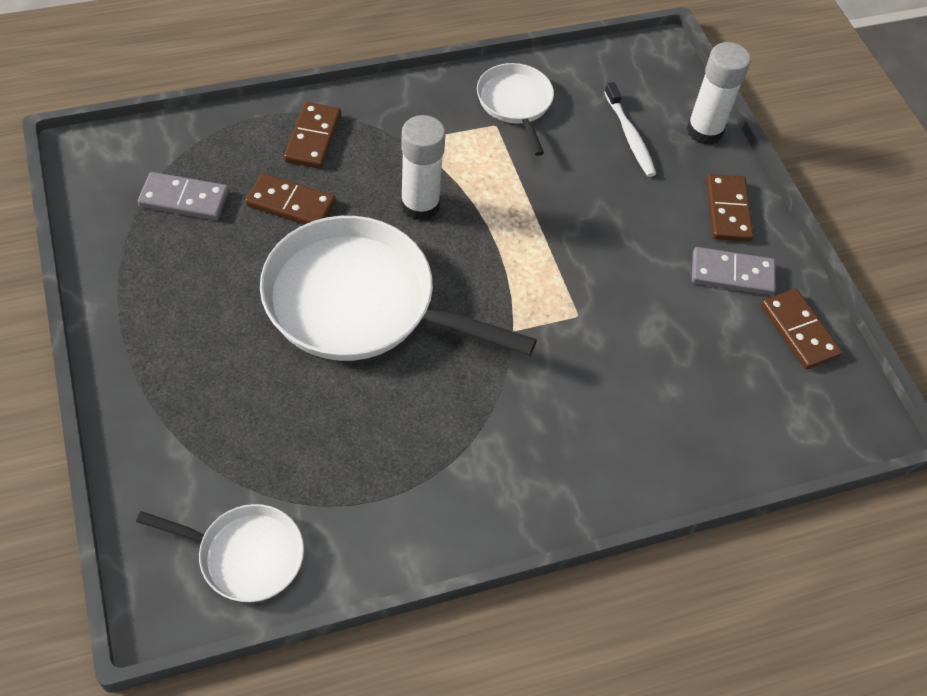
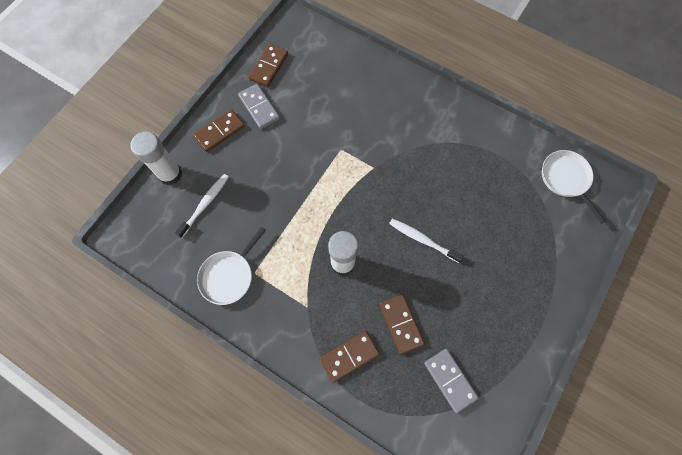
camera: 125 degrees left, 15 degrees up
(359, 302) = (422, 240): white pan -> white toothbrush

